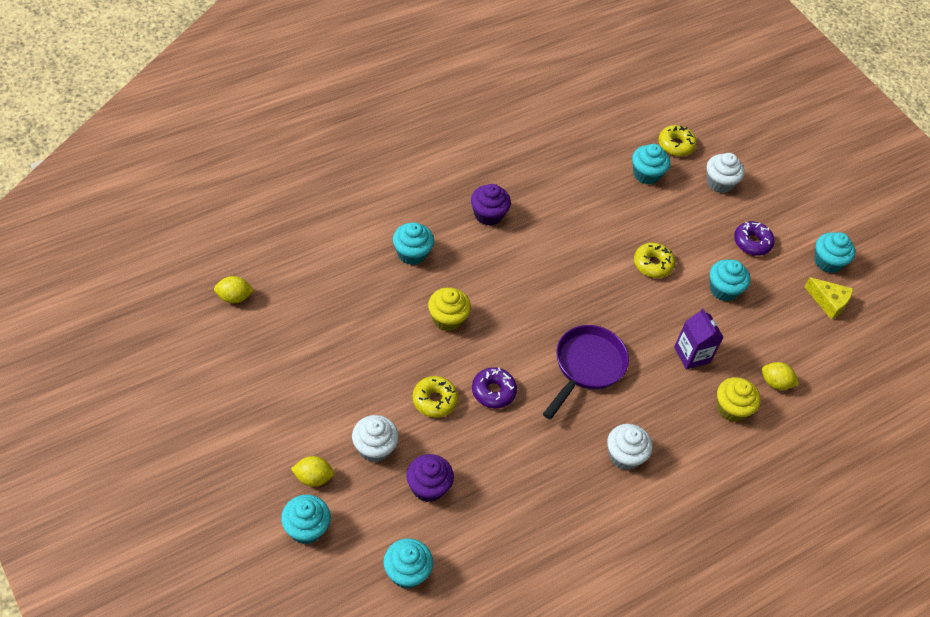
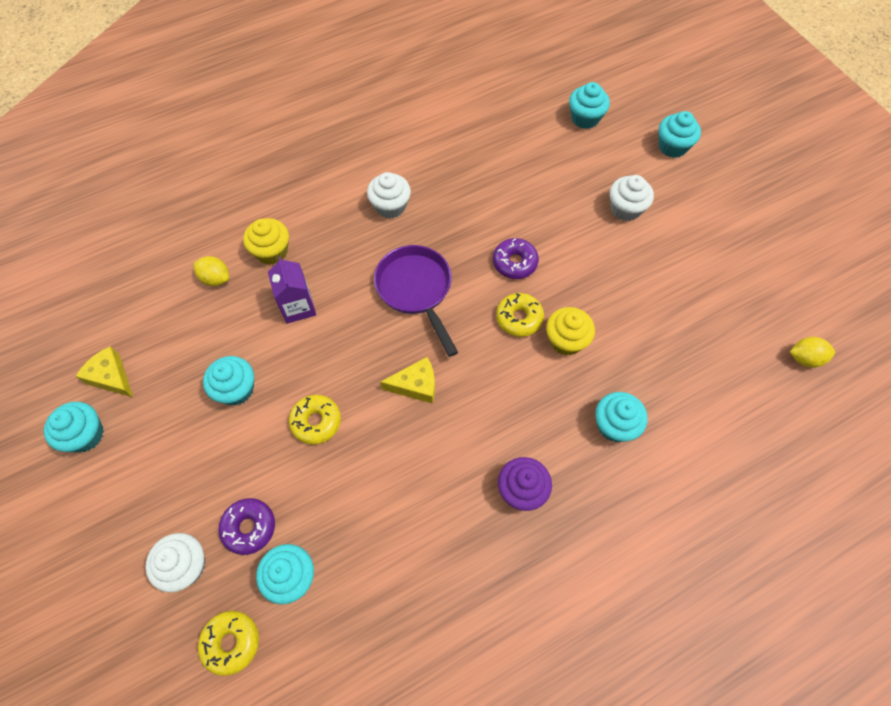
camera: 170 degrees left, 10 degrees up
(313, 478) = (675, 184): yellow lemon -> none
(428, 487) = (573, 178): purple cupcake -> none
(434, 400) = (573, 252): yellow donut -> yellow donut (519, 318)
(576, 287) = (415, 385): none -> yellow cheese
(586, 367) = (416, 290): purple pan -> purple pan turned 120 degrees clockwise
(752, 242) = (175, 461): purple donut -> purple donut (249, 527)

